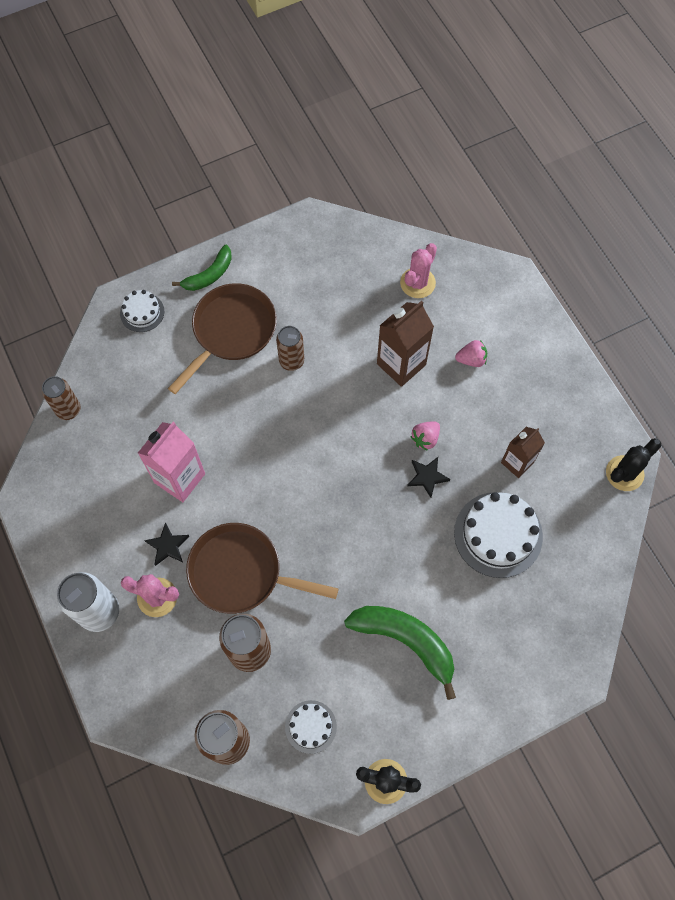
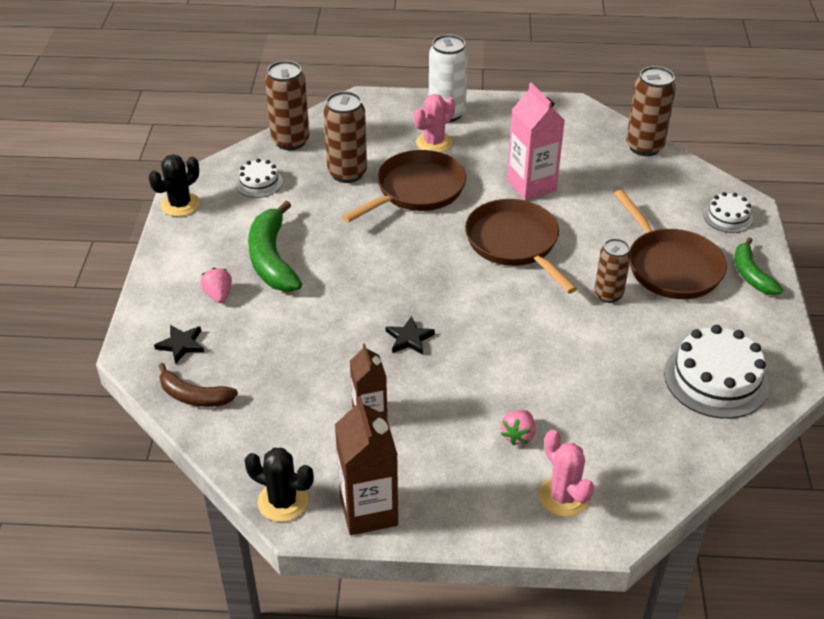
camera: 120 degrees right, 25 degrees down
(68, 410) = (644, 147): brown can -> brown can, size x1.52
(167, 546) = (473, 161): black star -> black star (181, 345)
(269, 454) = (515, 243): none -> brown pan
(401, 364) = (551, 374): brown carton -> brown carton (369, 511)
(406, 641) = (272, 259): green banana -> green banana turned 105 degrees clockwise
(417, 283) = (651, 435): pink cactus -> pink cactus (563, 496)
(425, 439) = (451, 355): pink strawberry -> pink strawberry (218, 295)
(498, 534) = (309, 362): white cake -> white cake (716, 379)
(585, 596) = (194, 396): none -> brown banana
(624, 473) = (283, 501): black cactus -> black cactus turned 60 degrees counterclockwise

